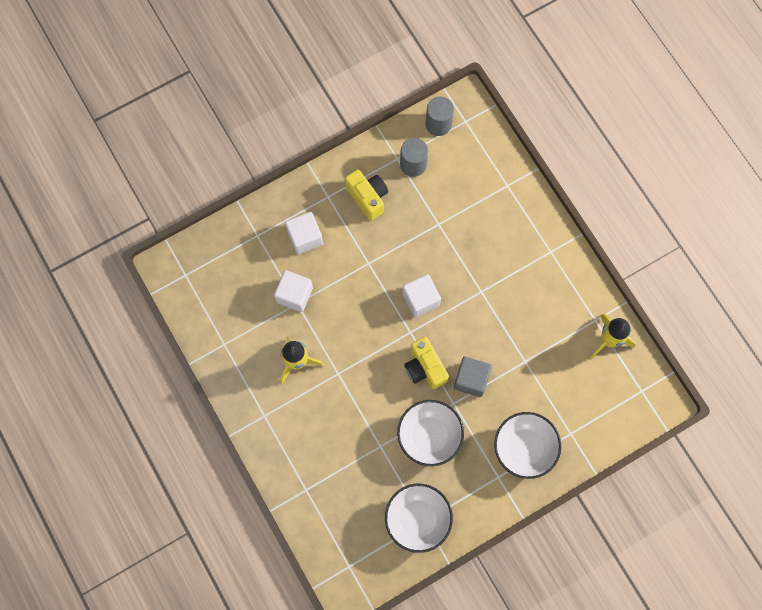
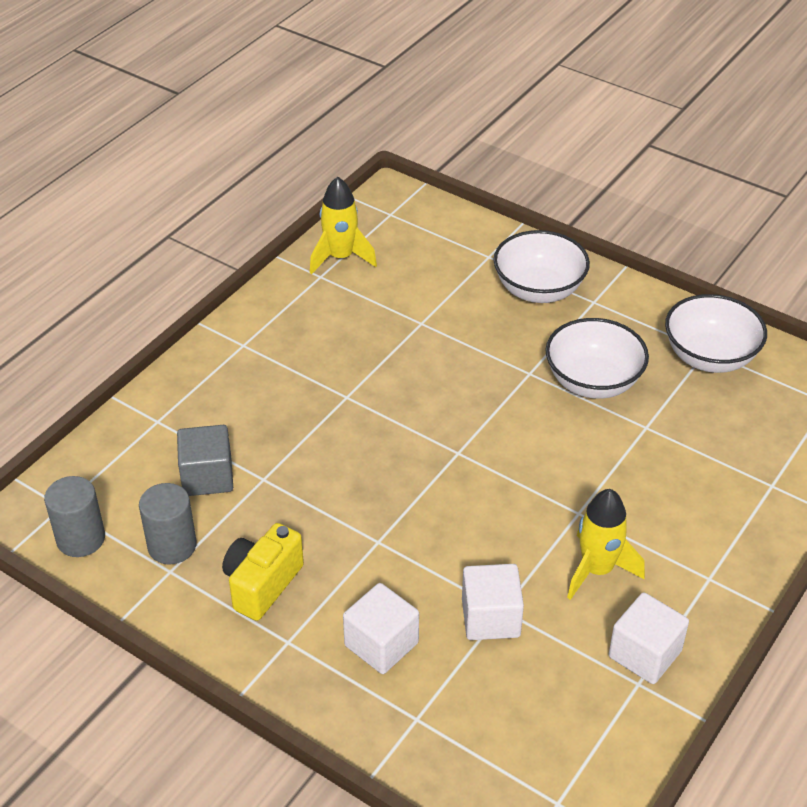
camera: 115 degrees left, 30 degrees down
(420, 299) = (400, 458): white cube -> white cube (644, 654)
(424, 368) = (501, 418): yellow camera -> none
(471, 379) = (483, 366): grey cube -> grey cube (207, 477)

